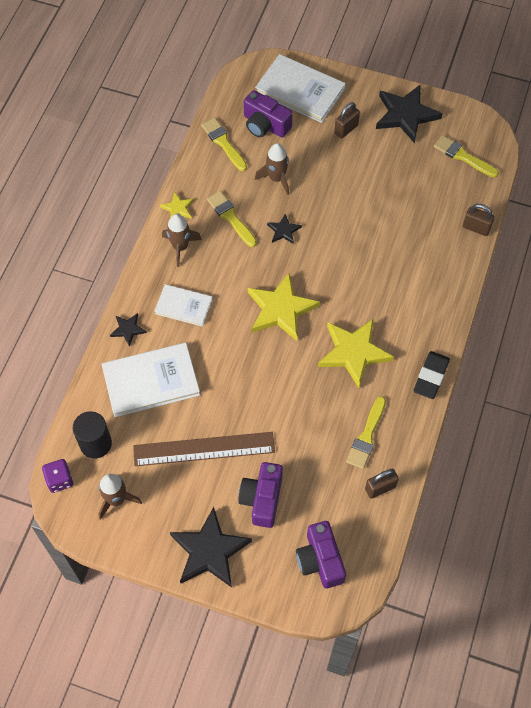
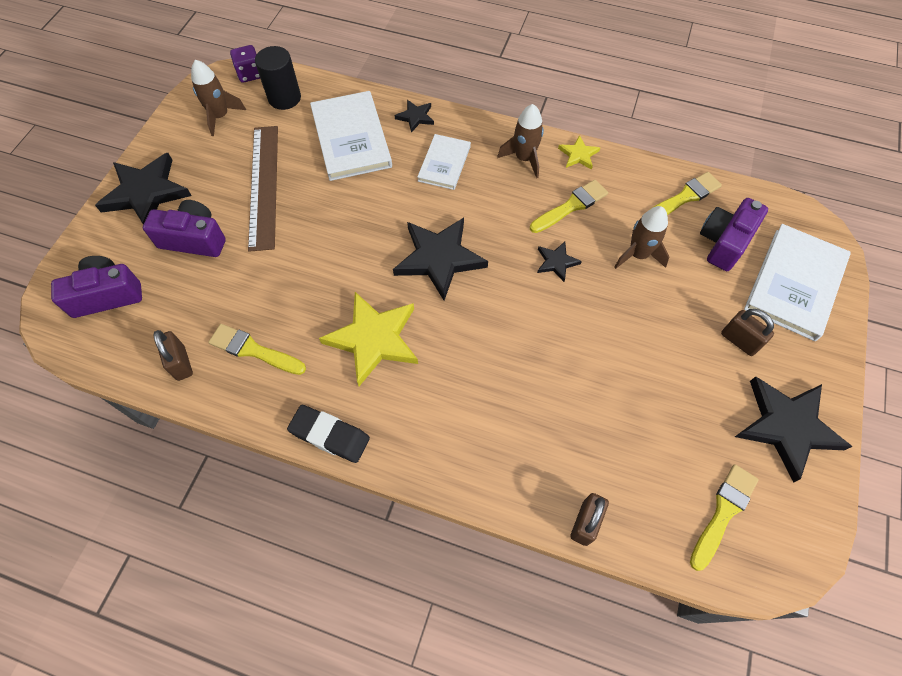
camera: 90 degrees right, 0 degrees up
(281, 309) = (439, 258): yellow star -> black star

